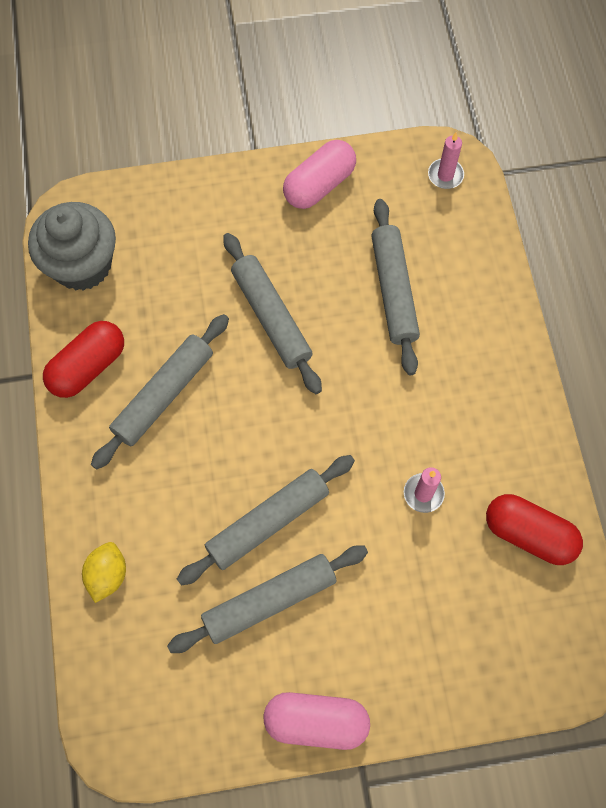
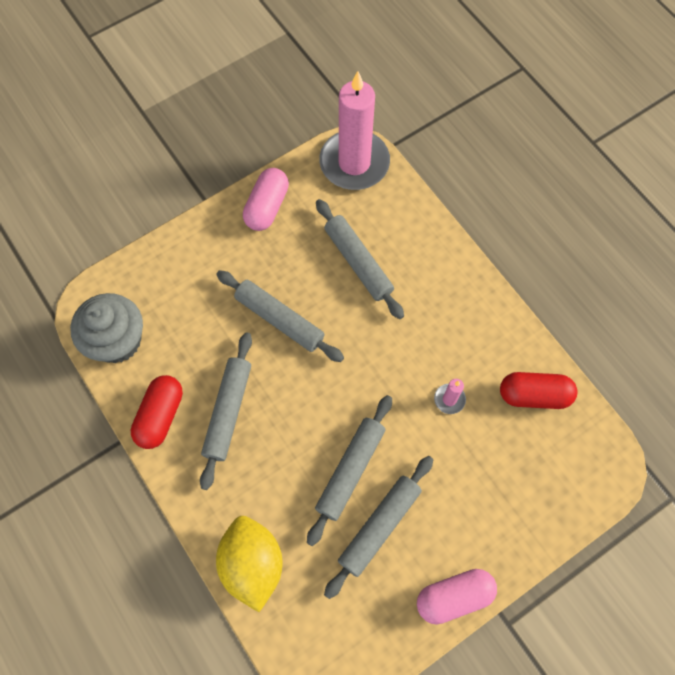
camera: 25 degrees left, 0 degrees up
(107, 575) = (252, 564): yellow lemon -> yellow lemon, size x1.86
(445, 175) = (354, 163): pink candle -> pink candle, size x2.49

